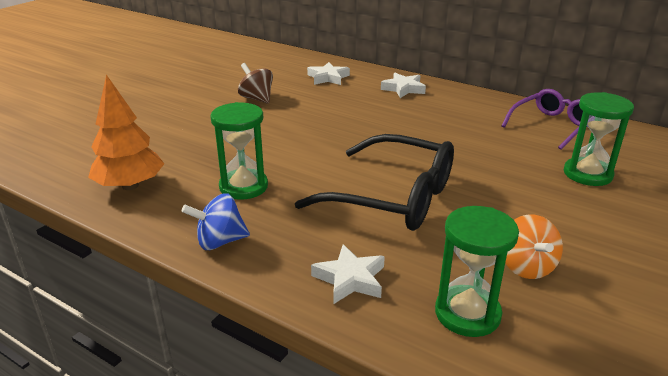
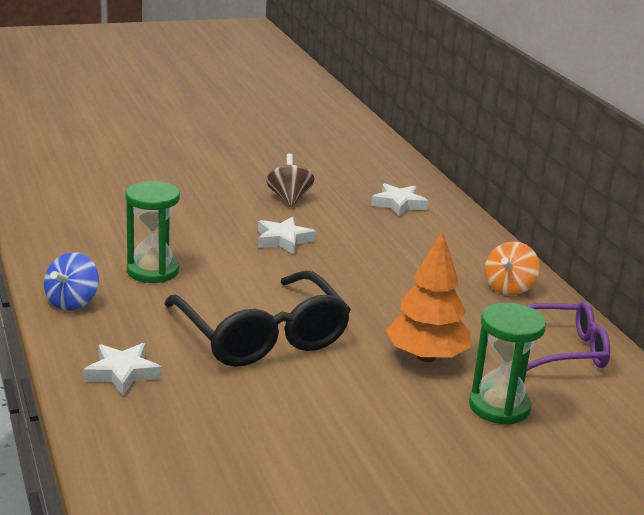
camera: 35 degrees right, 5 degrees down
(130, 186) = (70, 232): orange tree -> orange tree (426, 357)
(220, 241) = (72, 302): blue spinning top -> blue spinning top turned 90 degrees counterclockwise
(403, 89) = (462, 246): white star -> white star (283, 240)
(467, 313) = (167, 439): green hourglass -> none
(526, 267) = (277, 438): orange spinning top -> orange spinning top (509, 288)

